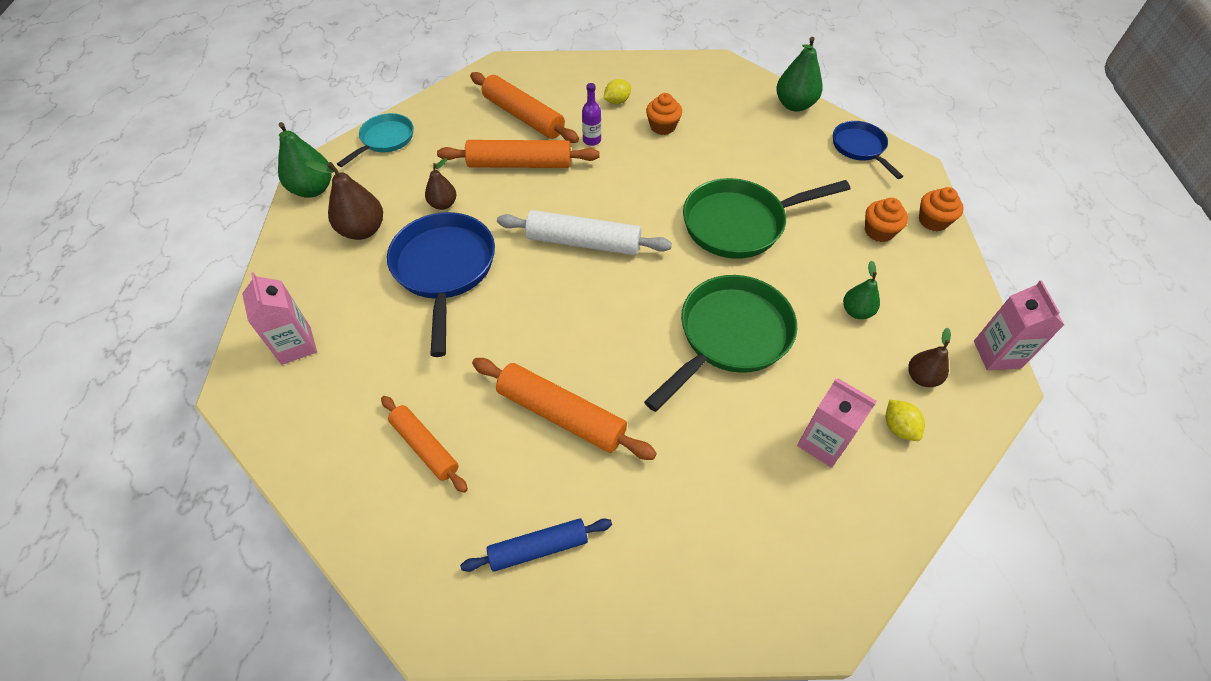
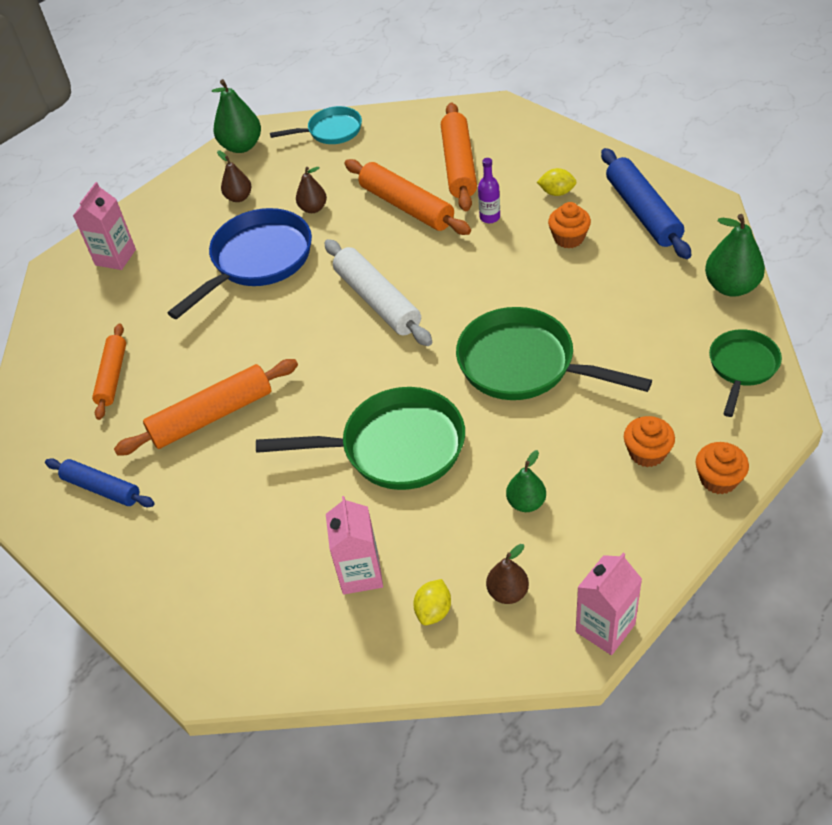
camera: 50 degrees right, 5 degrees down
(362, 230) = (239, 197): brown pear -> brown pear, size x0.61
(561, 414) = (212, 416): orange rolling pin -> orange rolling pin turned 75 degrees clockwise
(687, 87) = (642, 212): none -> blue rolling pin
(860, 148) = (742, 367): blue pan -> green pan

